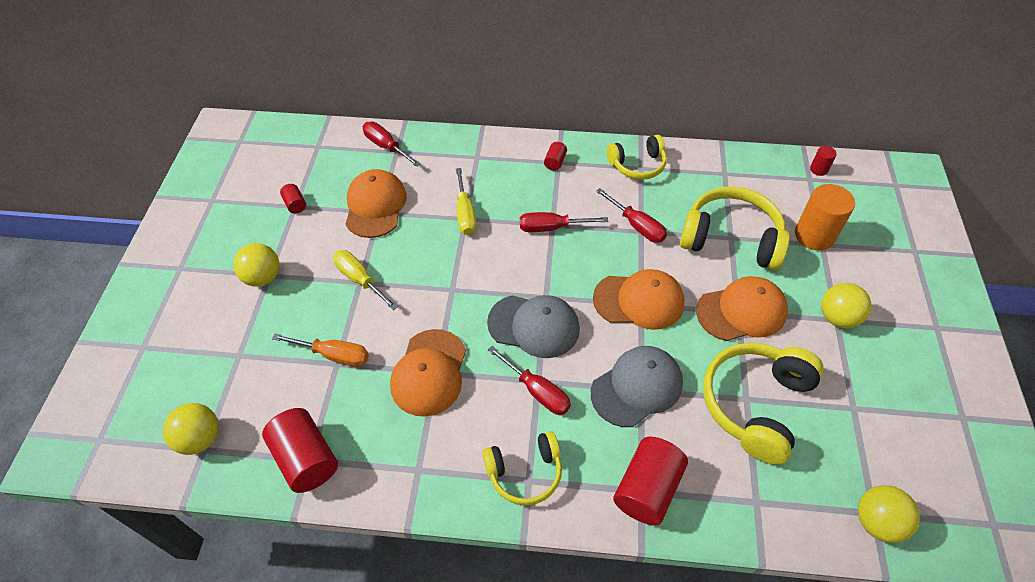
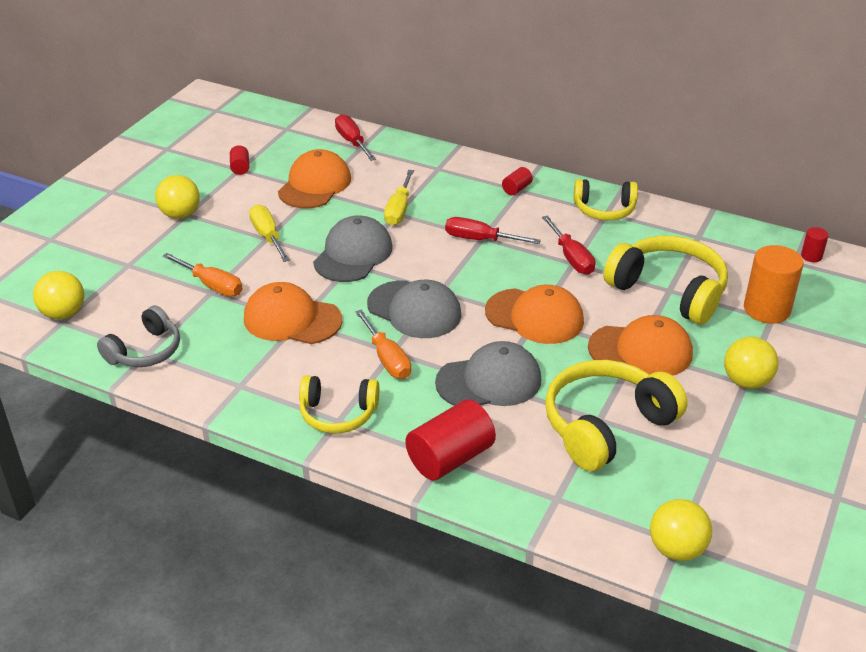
camera: 20 degrees right, 15 degrees down
(306, 459) = (145, 351): red cylinder -> grey headphones
(429, 372) = (292, 319): orange cap -> orange cap turned 75 degrees clockwise
(449, 277) = (353, 254): none -> grey cap
(537, 391) = (387, 358): red screwdriver -> orange screwdriver

